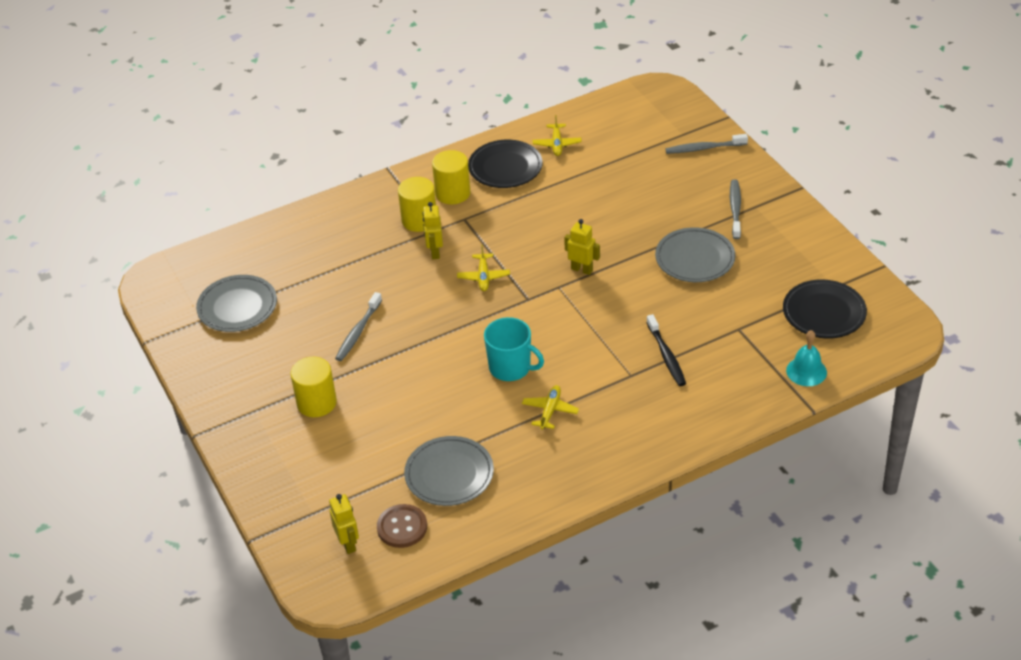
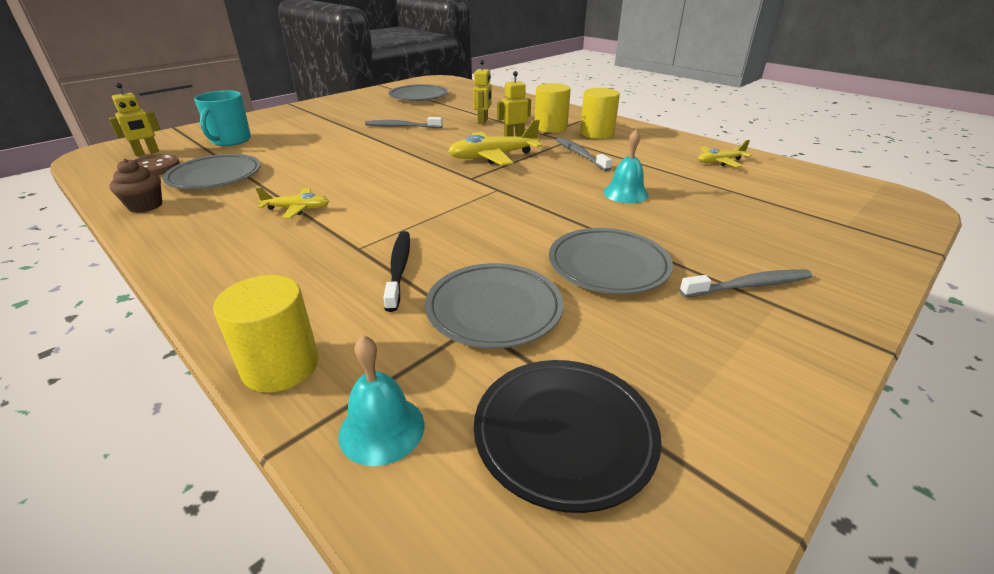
camera: 70 degrees right, 10 degrees down
(316, 403) = (318, 125): yellow cylinder -> yellow cylinder (281, 366)
(483, 277) = (493, 157): yellow plane -> yellow plane, size x1.71
(504, 512) = (145, 206): none -> brown cupcake
(505, 167) = (655, 146): black plate -> none
(511, 368) = (365, 183): turquoise mug -> turquoise mug (230, 140)
(582, 269) = (533, 197): yellow robot -> yellow robot (483, 121)
(595, 218) = (625, 193): none -> turquoise bell
(666, 356) = (399, 268): black toothbrush -> black toothbrush turned 120 degrees clockwise
(704, 148) = (843, 243): grey toothbrush -> grey toothbrush (580, 155)
(725, 318) = (494, 309): none -> grey plate

